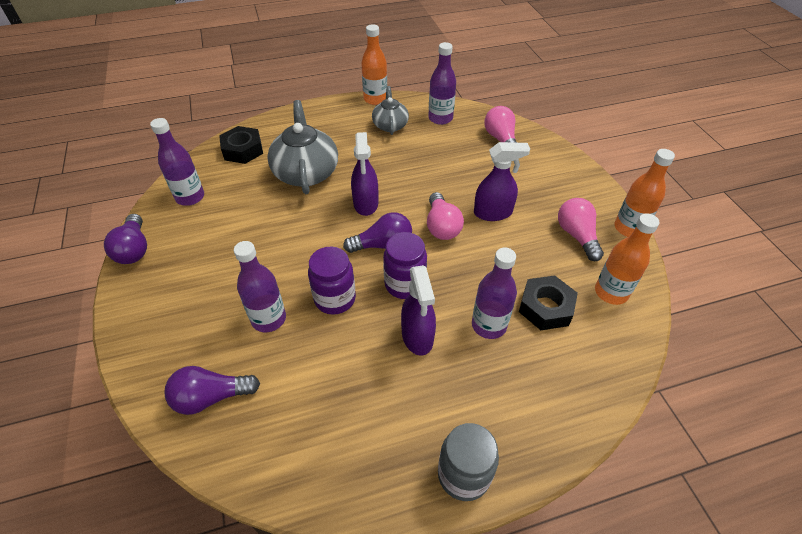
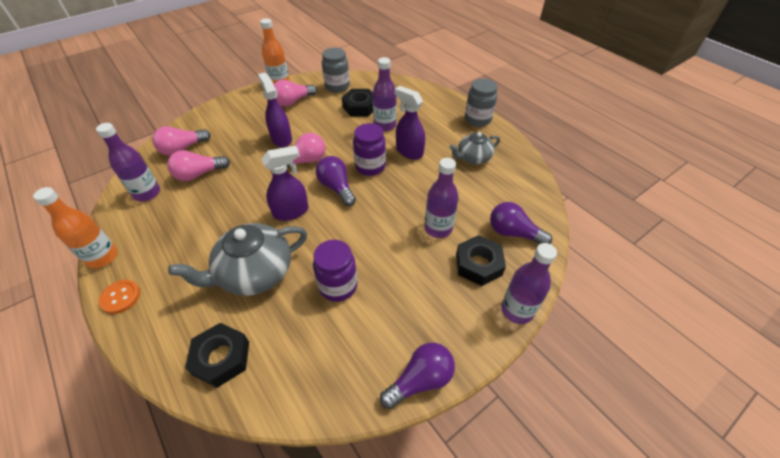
camera: 110 degrees left, 0 degrees up
(190, 197) = (323, 370): purple bottle -> purple bottle (517, 310)
(198, 337) = (478, 264): none -> black nut
(211, 397) = (513, 233): purple light bulb -> purple light bulb turned 150 degrees clockwise
(330, 108) = (120, 297): none -> orange button
(335, 299) = (401, 198): purple jar -> purple jar (338, 286)
(390, 125) = (160, 229): grey teapot -> grey teapot (473, 158)
(417, 336) = (409, 151): purple spray bottle -> purple spray bottle turned 105 degrees counterclockwise
(454, 148) = (199, 174): none -> pink light bulb
(611, 292) = (337, 87): orange bottle -> grey jar

